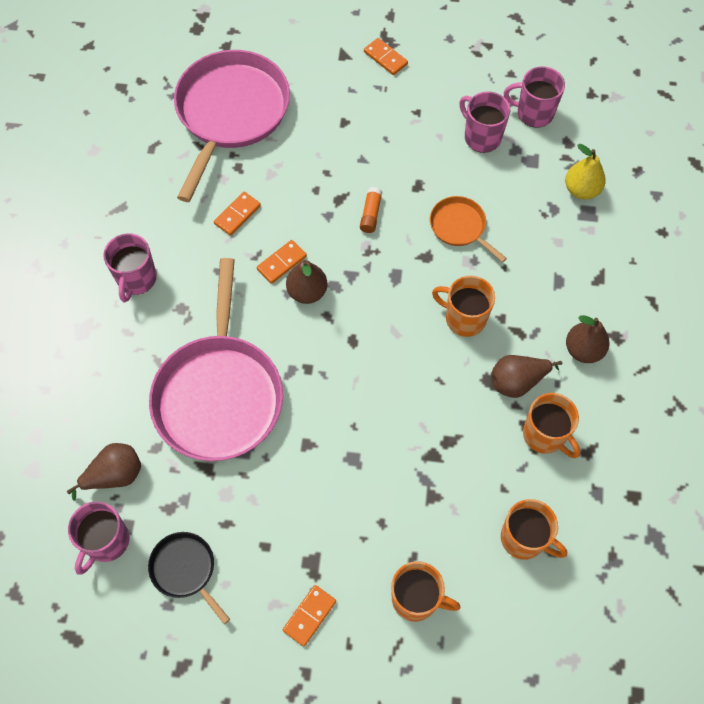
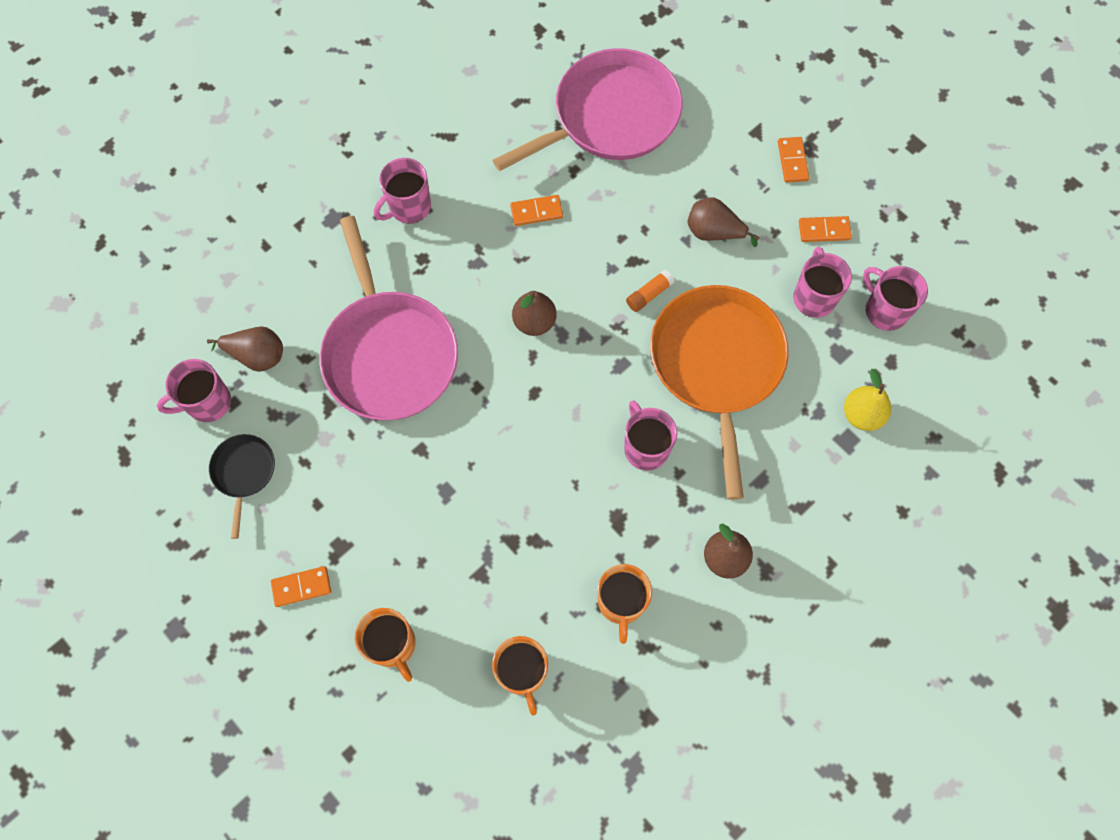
camera: 40 degrees right, 5 degrees up
(219, 395) = (389, 354): pink pan -> pink pan turned 60 degrees counterclockwise
(281, 263) = (536, 281): orange domino -> orange domino (824, 230)
(459, 227) = (717, 364): orange pan -> orange pan, size x2.16
(464, 318) = (645, 447): orange mug -> pink mug
(517, 381) = (641, 538): brown pear -> brown pear (714, 232)

